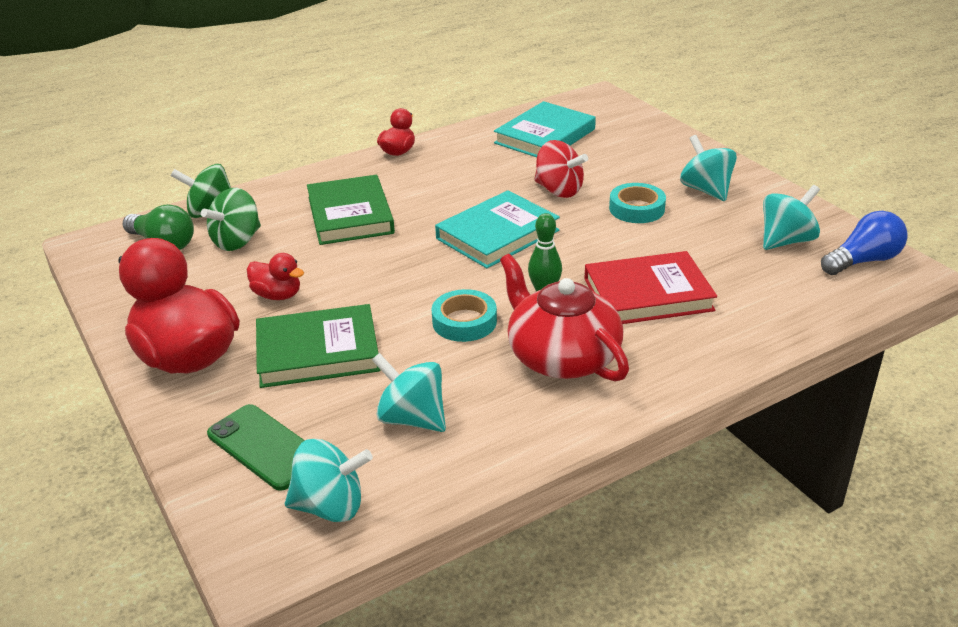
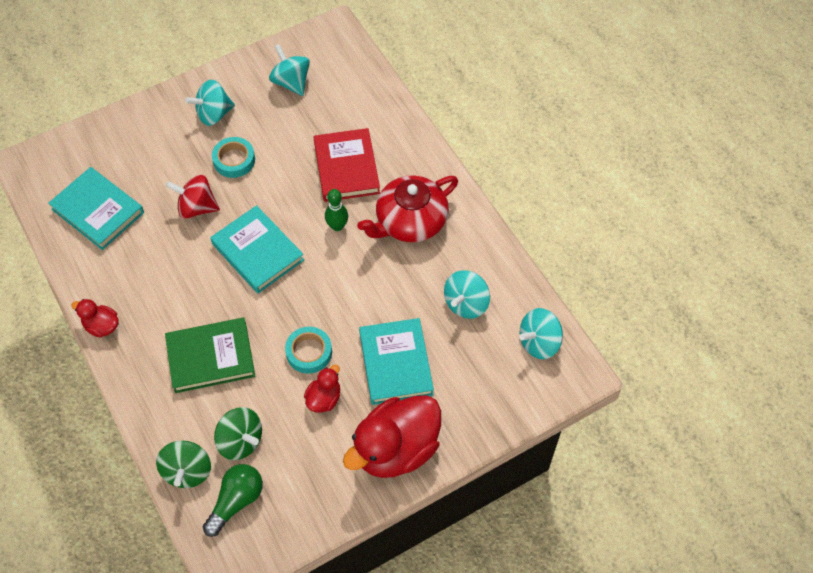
camera: 90 degrees left, 25 degrees up
(264, 447) = (490, 384): green phone -> none
(318, 352) = (395, 363): green book -> turquoise book
(330, 506) = (539, 342): turquoise spinning top -> turquoise spinning top turned 120 degrees counterclockwise
(464, 321) = (368, 275): turquoise tape -> turquoise tape (309, 352)
(559, 190) = (196, 207): red spinning top -> red spinning top turned 120 degrees counterclockwise
(863, 261) = (320, 48): blue light bulb -> none

